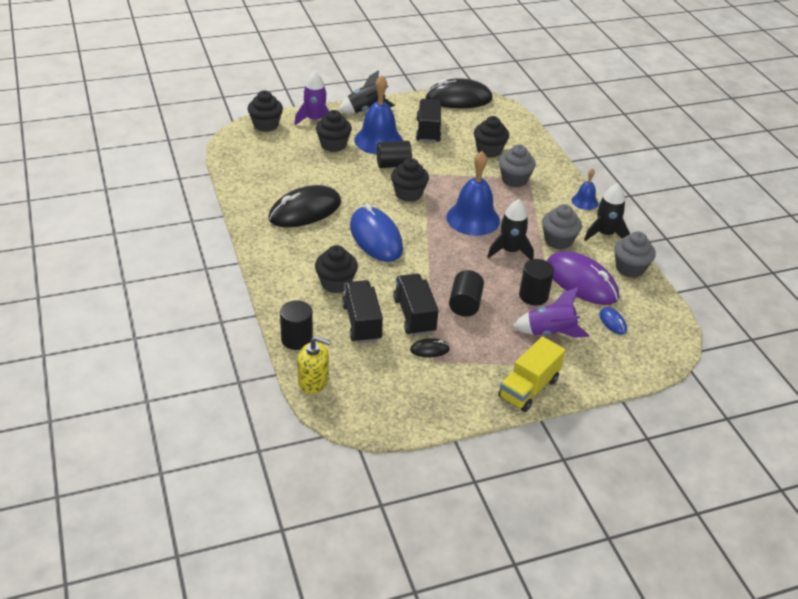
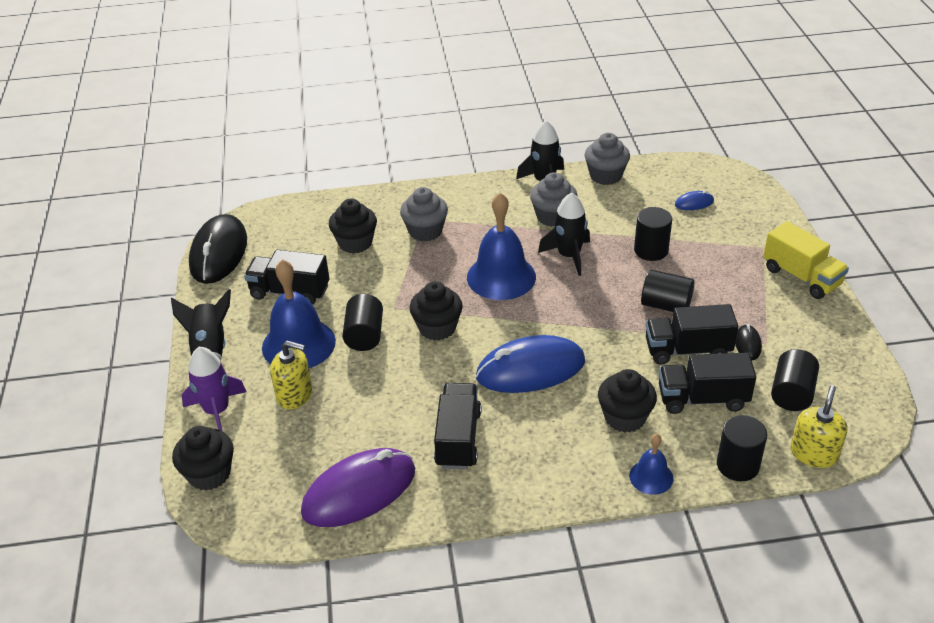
camera: 75 degrees left, 0 degrees up
(305, 211) = (458, 439): black mouse -> black truck
(333, 145) = (295, 394): black cupcake -> yellow soap dispenser
(377, 373) = (792, 393): none -> black cylinder
(549, 332) = (712, 248): purple rocket -> none
(581, 282) = (627, 212): purple mouse -> purple mouse (359, 491)
(584, 201) = (481, 185): blue bell -> blue bell (651, 477)

